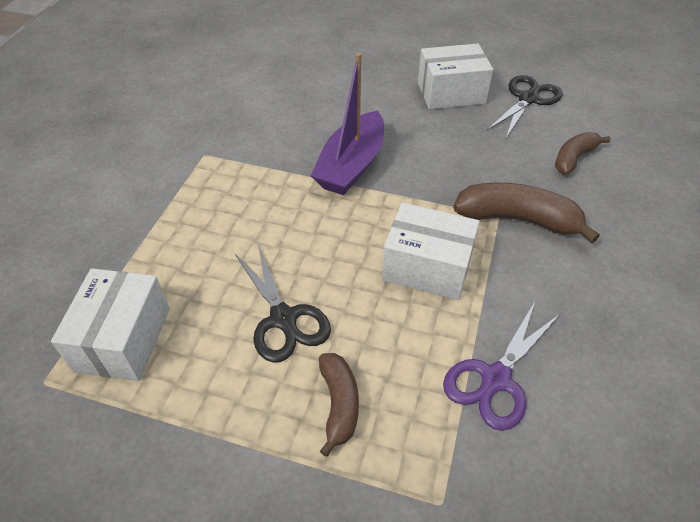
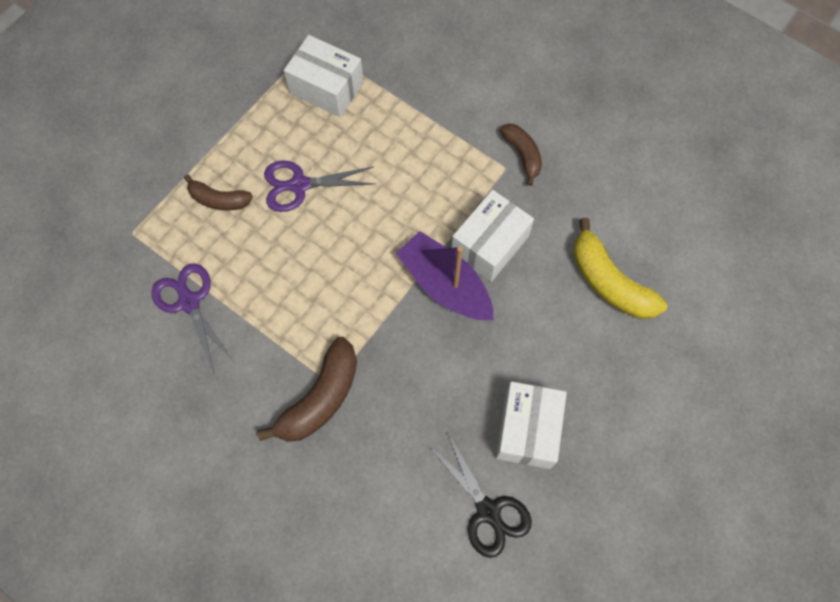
camera: 110 degrees right, 20 degrees up
(283, 318) = (299, 185): black scissors -> purple scissors
(299, 76) = (609, 282): none -> yellow banana
(427, 267) = (302, 299): white box -> white box (490, 244)
(574, 158) = (375, 500): brown banana -> brown banana (522, 154)

